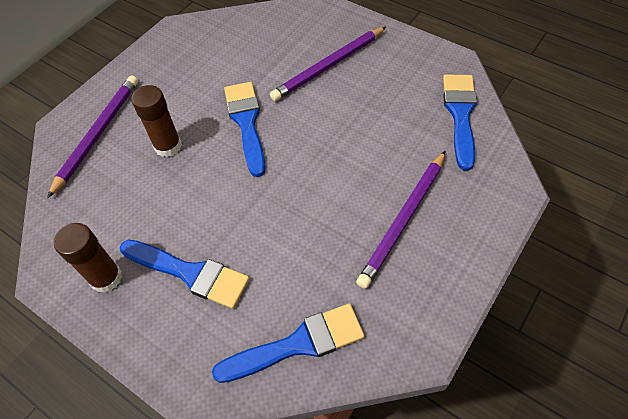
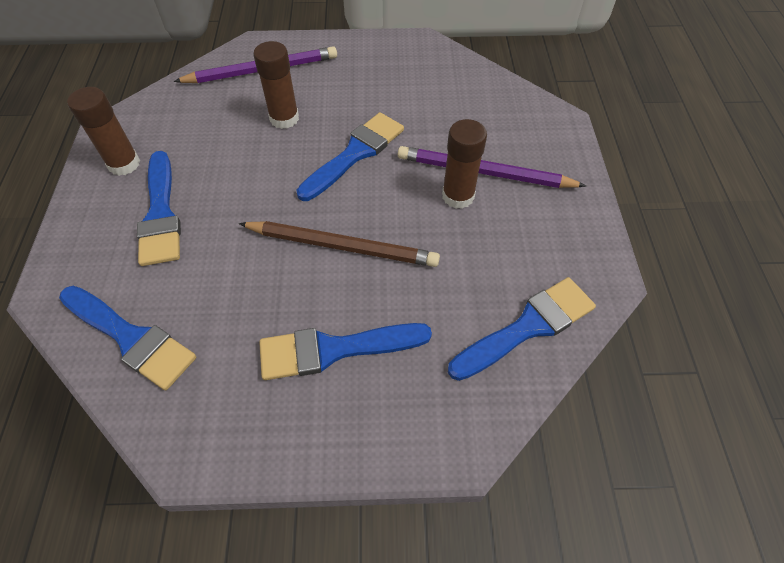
camera: 50 degrees right, 0 degrees up
(323, 173) = (342, 246): none -> brown pencil
(336, 90) = (458, 196): none -> brown glue stick
(404, 220) = (334, 349): purple pencil -> blue brush

